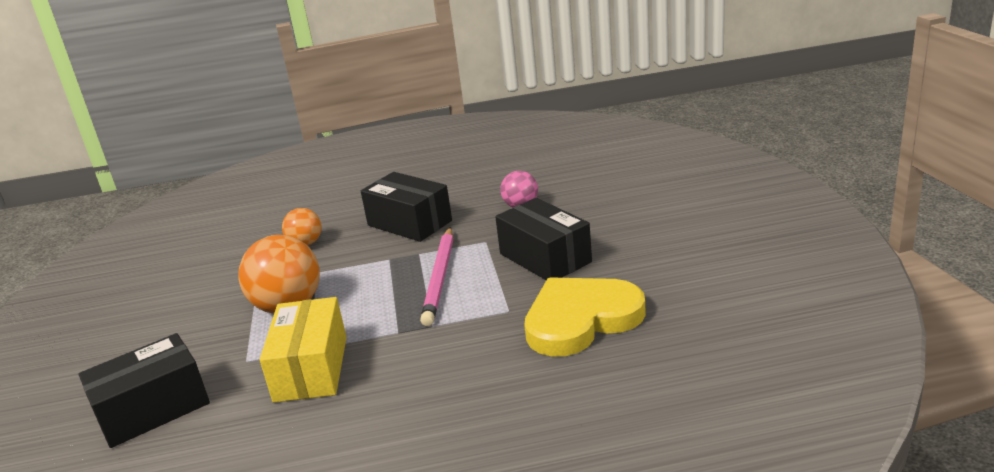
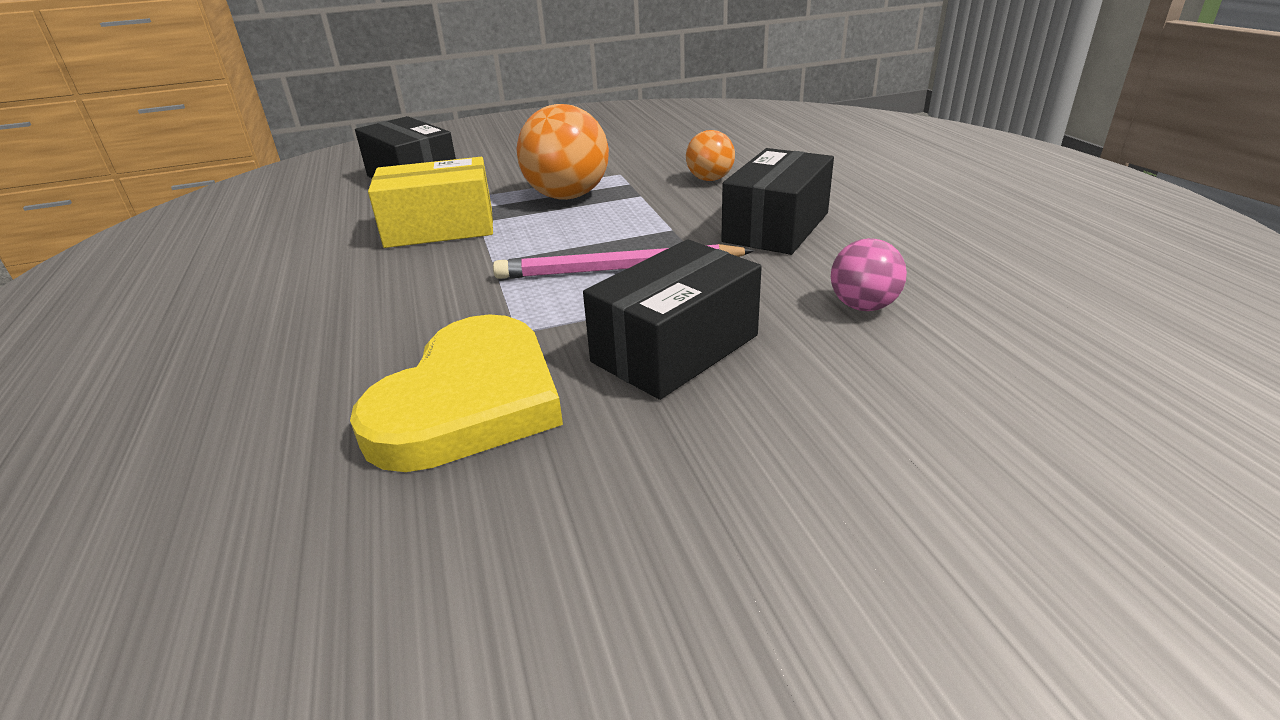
camera: 80 degrees right, 5 degrees up
(581, 319) = (469, 401): yellow heart -> yellow heart turned 60 degrees clockwise

